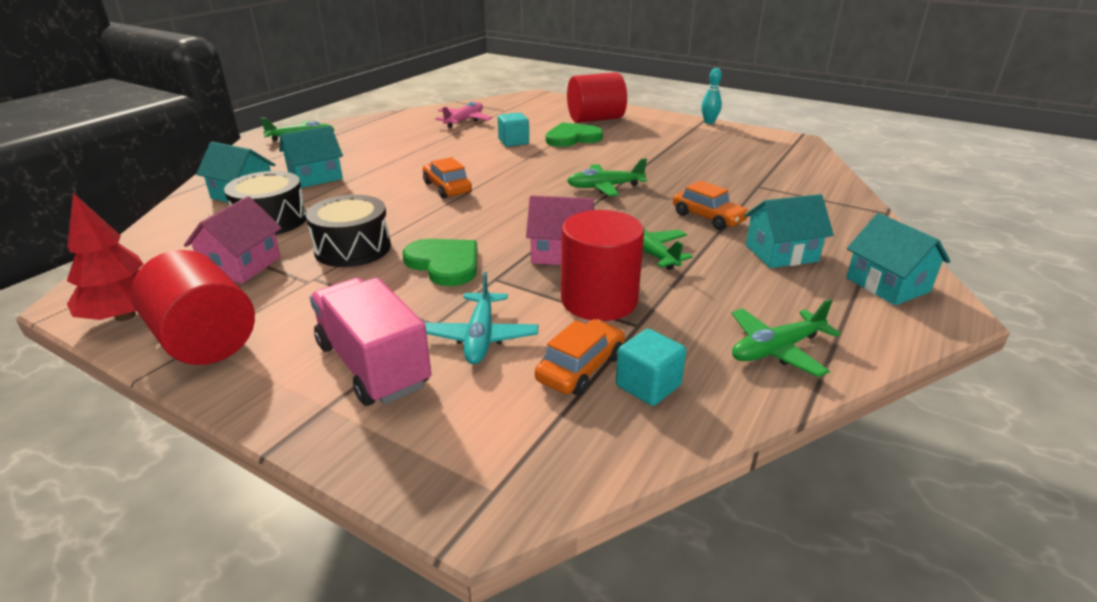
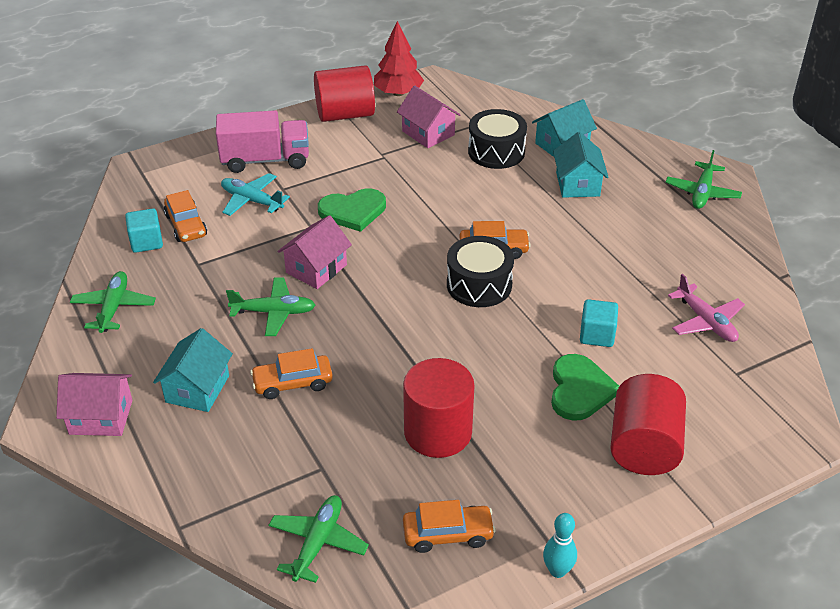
camera: 120 degrees right, 10 degrees up
(352, 248) = (414, 178): black drum -> black drum (479, 285)
(599, 300) = (239, 260): red cylinder -> red cylinder (438, 432)
(604, 187) = (415, 349): green plane -> green plane (318, 542)
(734, 145) = (448, 534): none -> orange car
(887, 285) = (101, 417): turquoise house -> pink house

